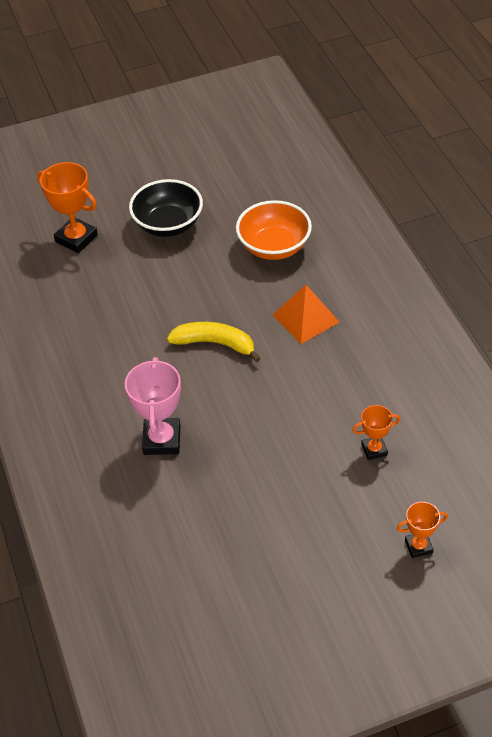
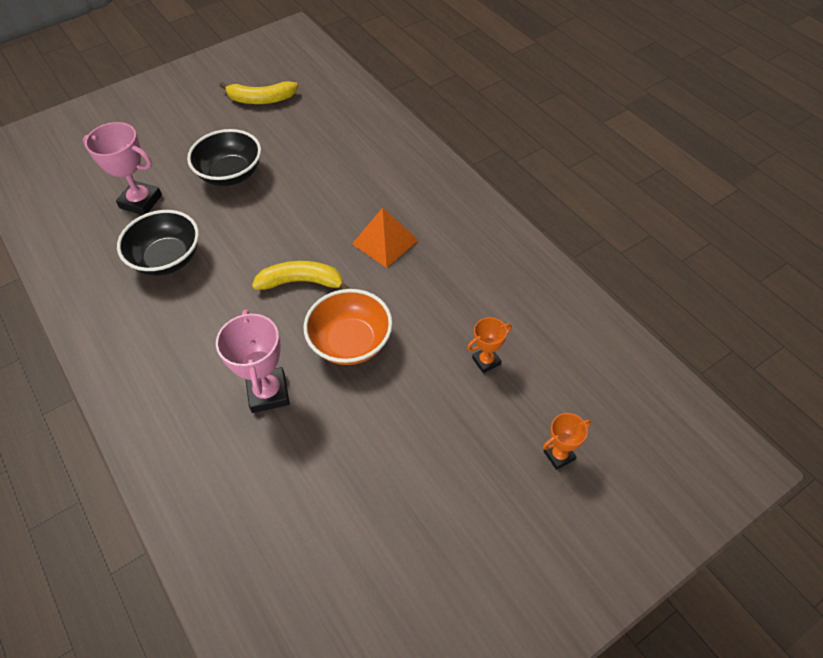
camera: 15 degrees left, 5 degrees up
(76, 238) = (141, 201): orange trophy -> pink trophy
(92, 299) = (167, 259): none -> black bowl
(214, 149) = (261, 99): none -> yellow banana
(274, 246) = (338, 179): orange bowl -> orange bowl (351, 342)

